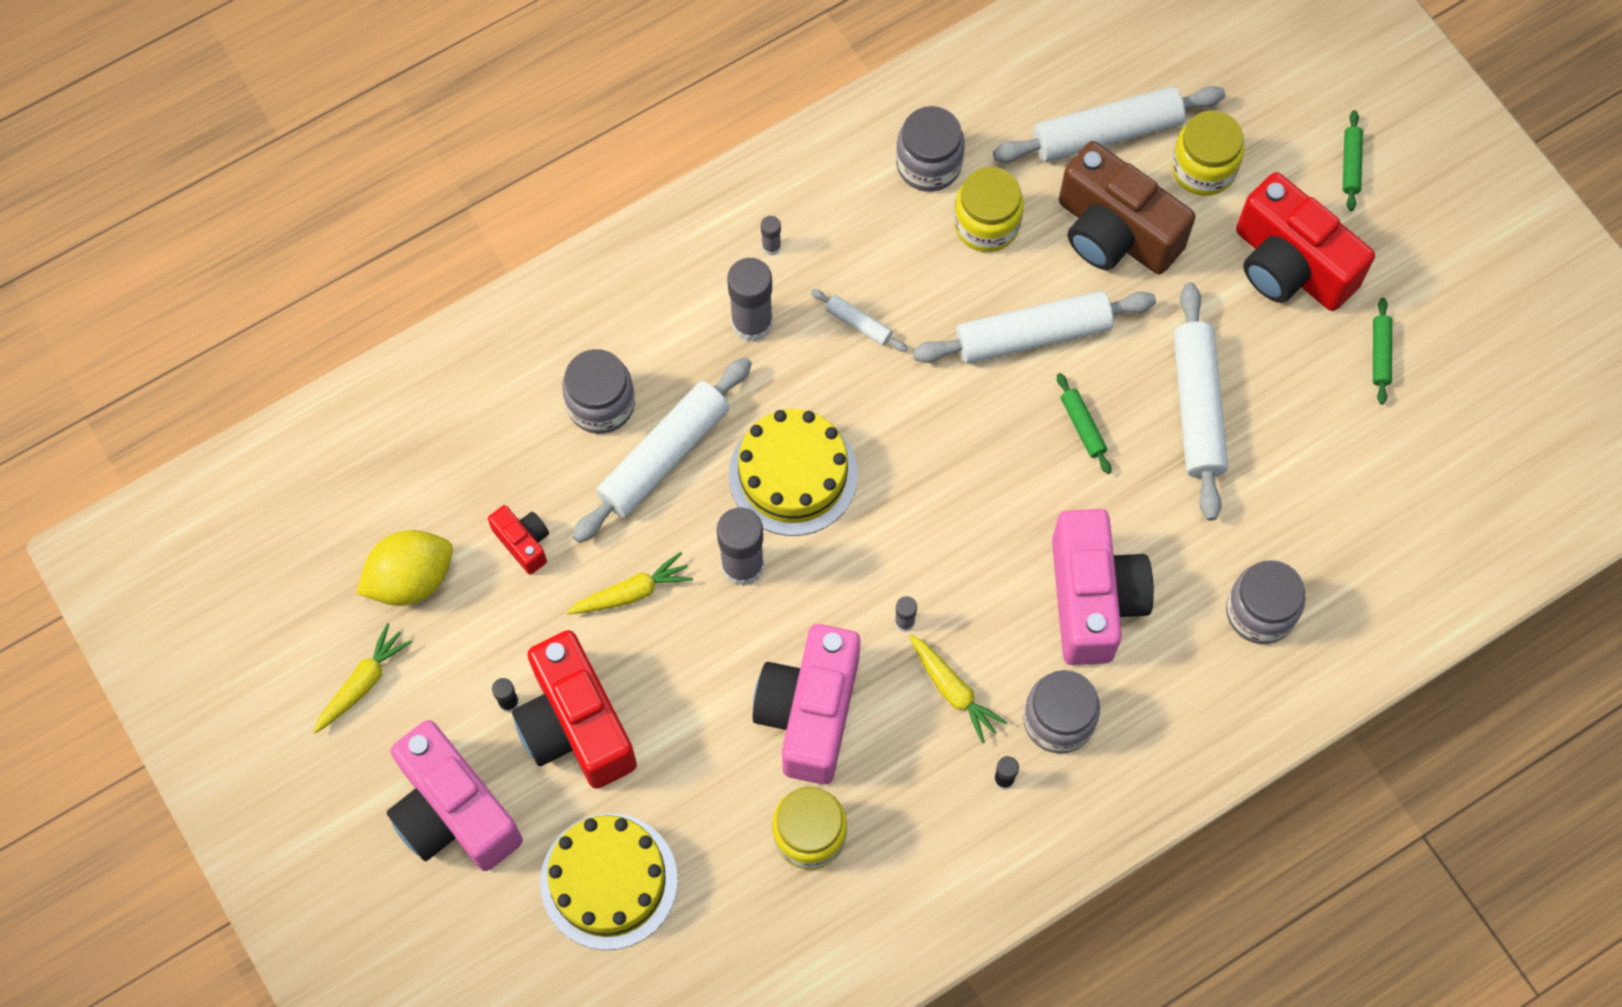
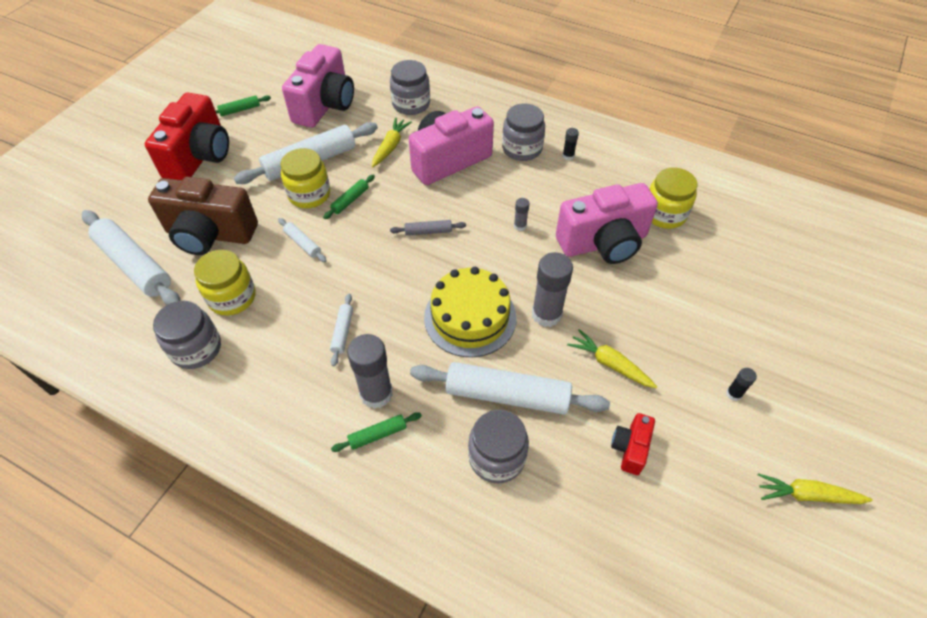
camera: 120 degrees left, 15 degrees down
(411, 579) = (715, 510): yellow lemon -> none
(453, 812) = (821, 385): pink camera -> pink camera (325, 105)
(575, 725) = (712, 349): red camera -> none
(609, 881) = (773, 286): yellow cake -> none
(771, 246) = (308, 412): grey glue stick -> none
(953, 691) = (540, 191): yellow carrot -> yellow carrot (390, 147)
(964, 498) = (428, 231): none -> grey rolling pin
(1033, 335) = (303, 243): white rolling pin -> white rolling pin, size x0.46
(1114, 232) = (210, 234): brown camera -> brown camera turned 90 degrees clockwise
(1203, 168) = (145, 212): yellow jar -> yellow jar (309, 194)
(1351, 164) = (119, 155): green rolling pin -> green rolling pin (377, 434)

